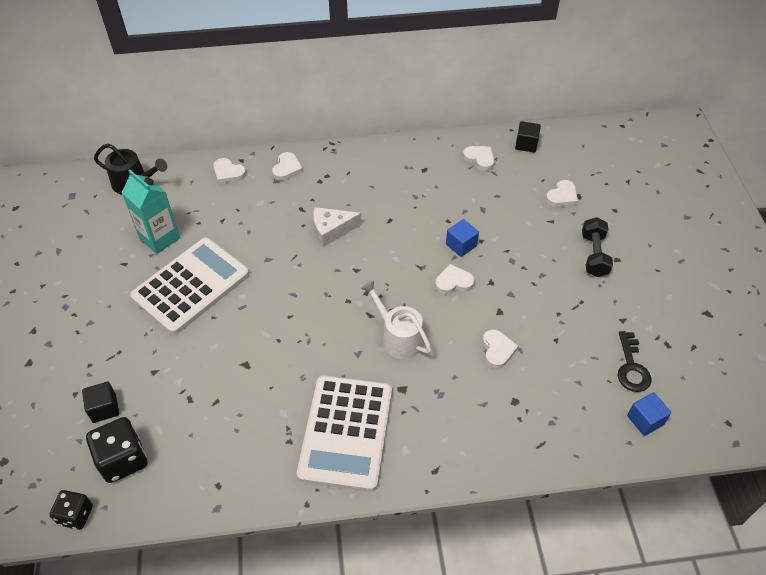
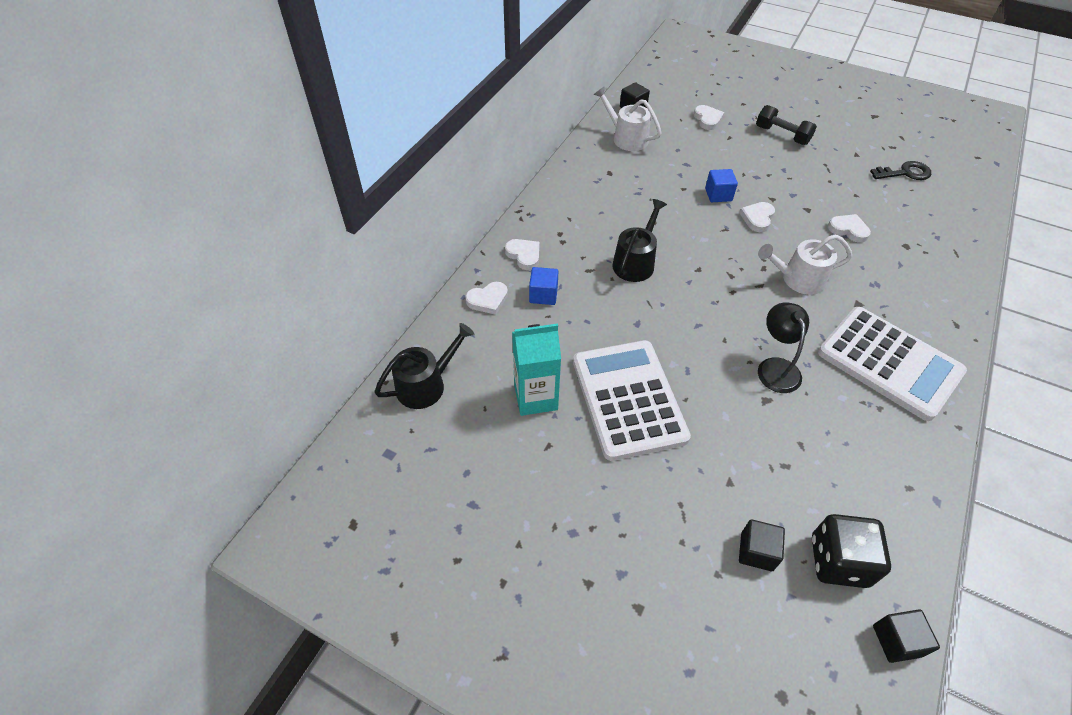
camera: 55 degrees left, 0 degrees up
(76, 515) = (896, 641): black dice -> black cube
(284, 358) = (775, 367): none -> black lamp
(331, 230) = (635, 262): white cheese -> black watering can
(479, 159) = (626, 138): white heart -> white watering can
(631, 367) = (905, 173): black key -> black key turned 45 degrees counterclockwise
(645, 420) = (957, 191): blue cube -> blue cube (543, 295)

